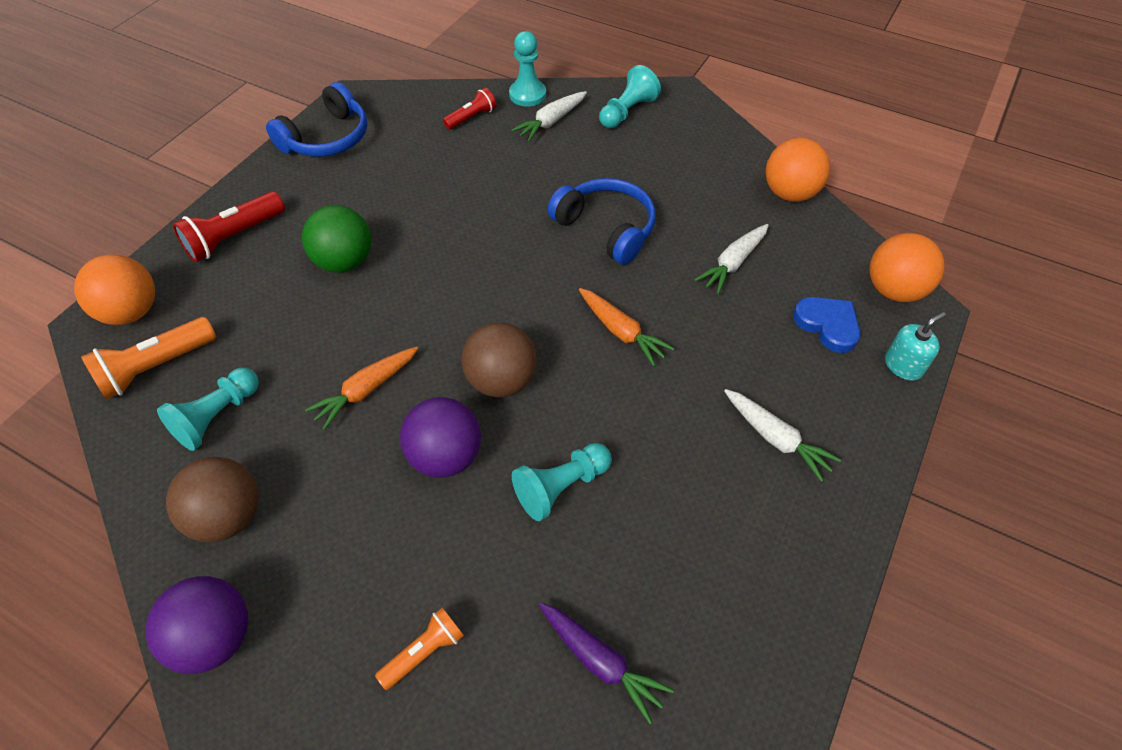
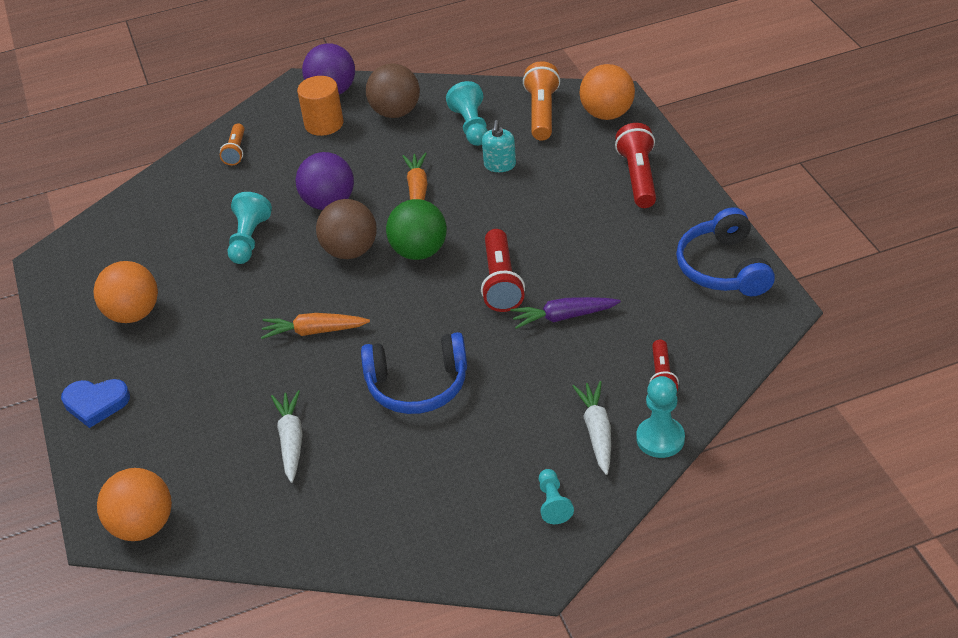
camera: 135 degrees right, 10 degrees down
(299, 585) = (324, 124): none -> orange cylinder
(344, 262) = (548, 222): green ball -> green ball (419, 252)
(449, 248) = (501, 282): none -> red flashlight
(601, 662) = (150, 205): purple carrot -> purple carrot (563, 317)
(627, 111) = (553, 503): turquoise pawn -> turquoise pawn, size x0.66
(776, 439) = (147, 354): white carrot -> none
(790, 193) = (310, 546): orange ball -> orange ball (133, 314)
(827, 325) = (174, 453): blue heart -> blue heart (96, 403)
(903, 366) = (94, 468): turquoise soap dispenser -> turquoise soap dispenser (500, 165)

